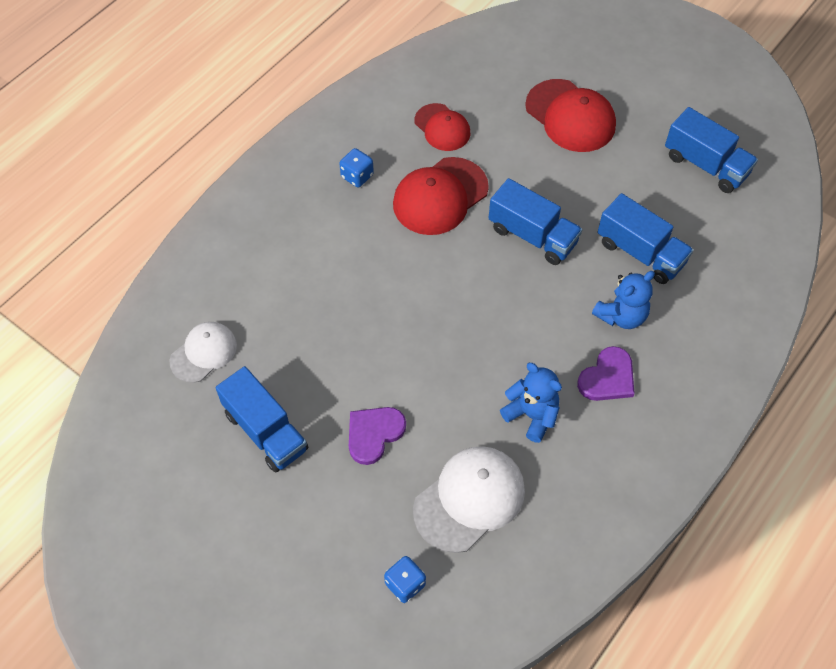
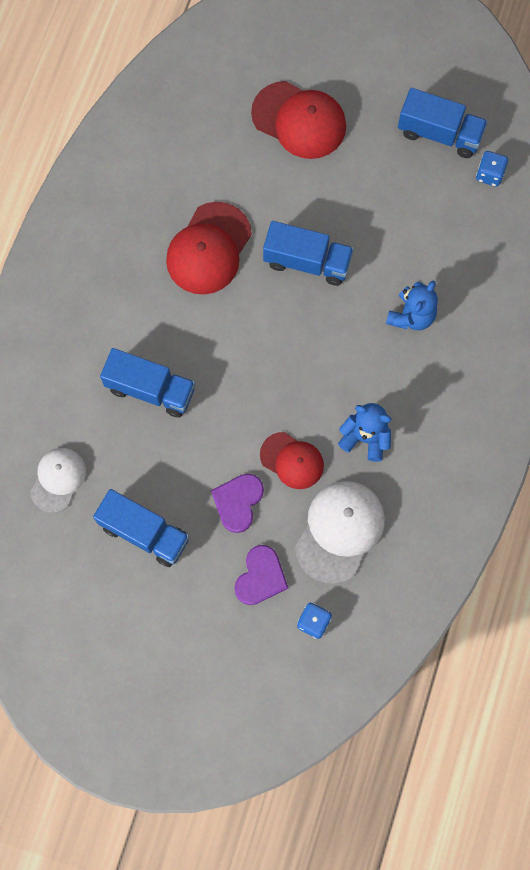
camera: 20 degrees left, 15 degrees up
(357, 176) = (123, 253): blue dice -> blue dice (489, 174)
(442, 127) = (183, 173): red cap -> red cap (292, 461)
(608, 377) = (418, 380): purple heart -> purple heart (260, 577)
(640, 253) = (408, 246): blue truck -> blue truck (150, 389)

